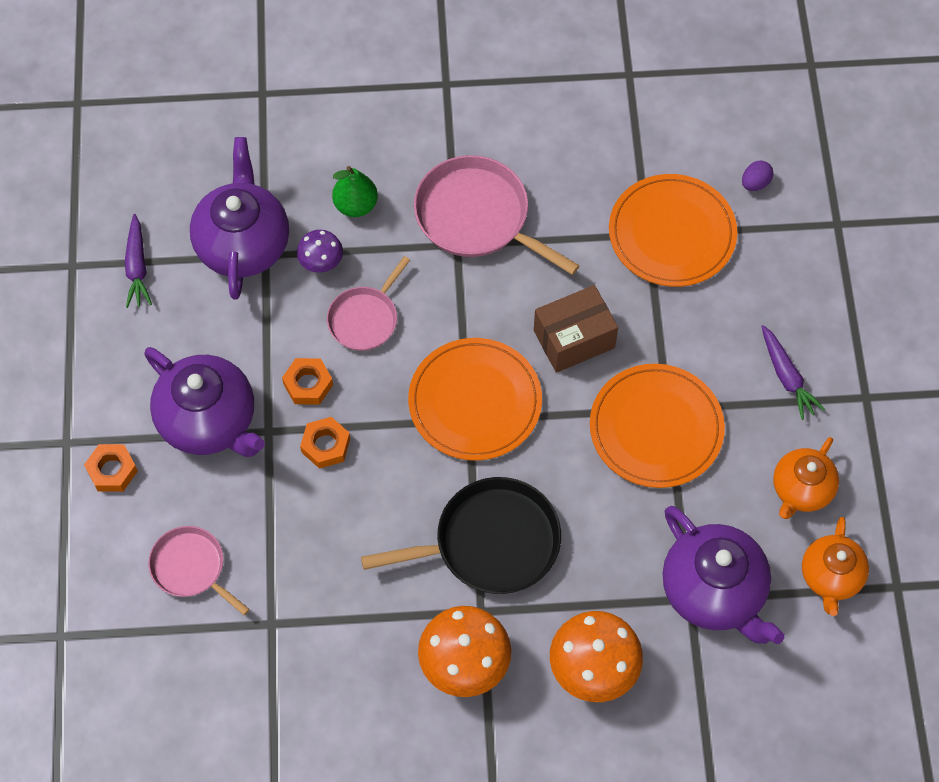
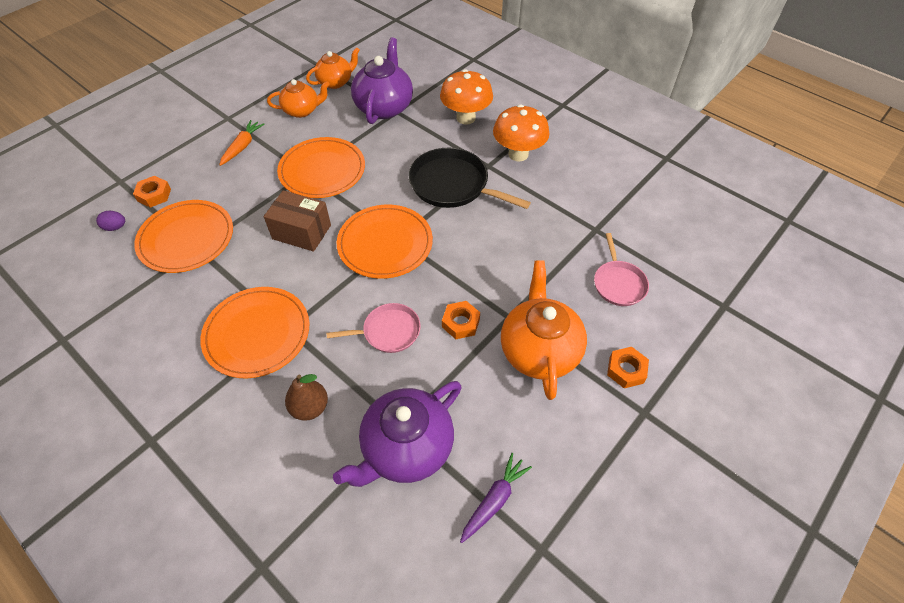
camera: 135 degrees left, 10 degrees down
(209, 421) = (539, 350): purple teapot -> orange teapot
(321, 263) = (374, 388): purple mushroom -> none
(325, 445) = (485, 284): orange nut -> orange nut (154, 195)
(356, 205) = (310, 407): green pear -> brown pear
(477, 217) = (257, 334): pink pan -> orange plate
(786, 376) = (242, 147): purple carrot -> orange carrot

